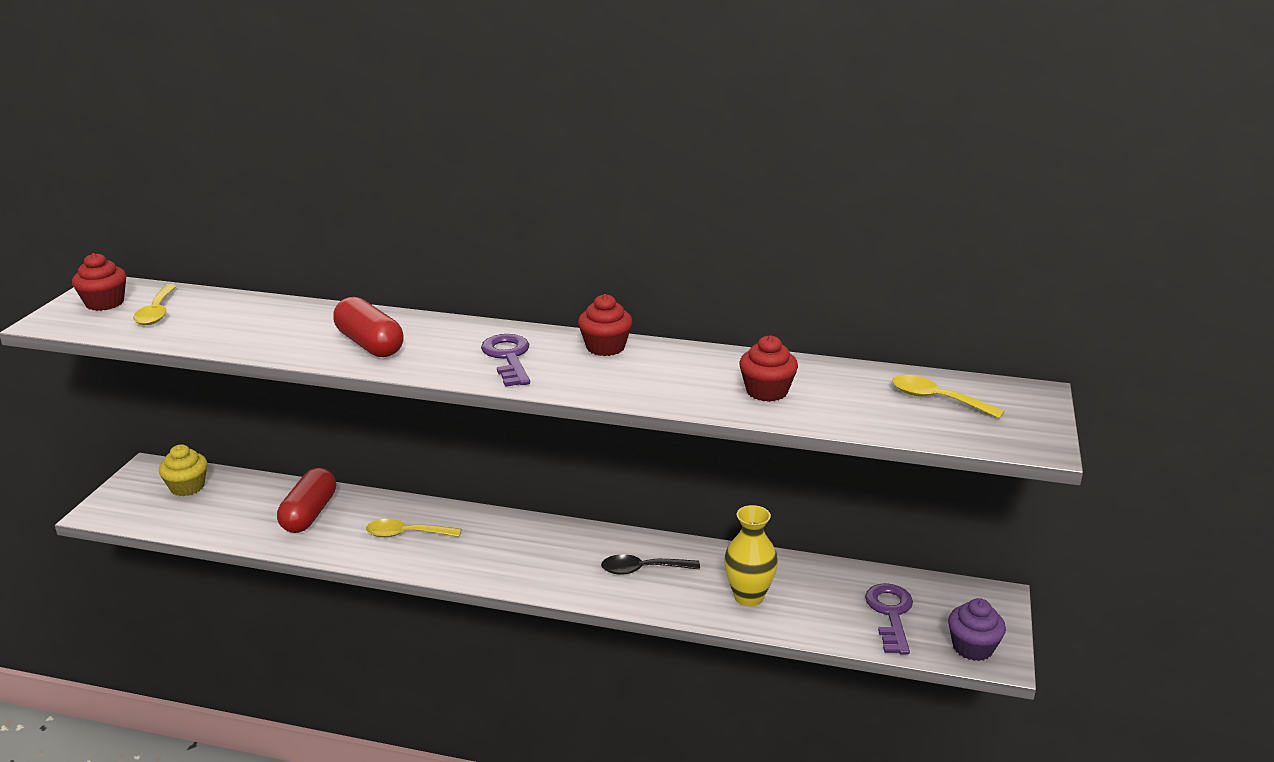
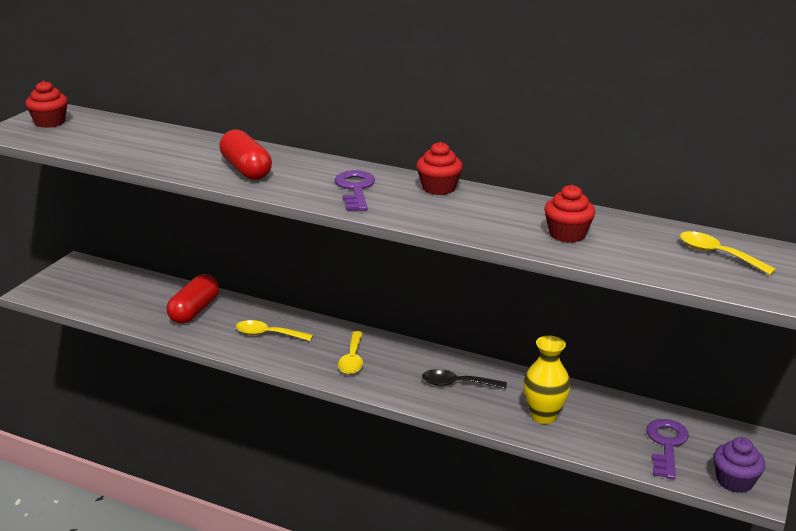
camera: 10 degrees right, 0 degrees up
(157, 312) = (87, 132): yellow spoon -> yellow spoon (352, 359)
(187, 487) = (104, 280): yellow cupcake -> none

